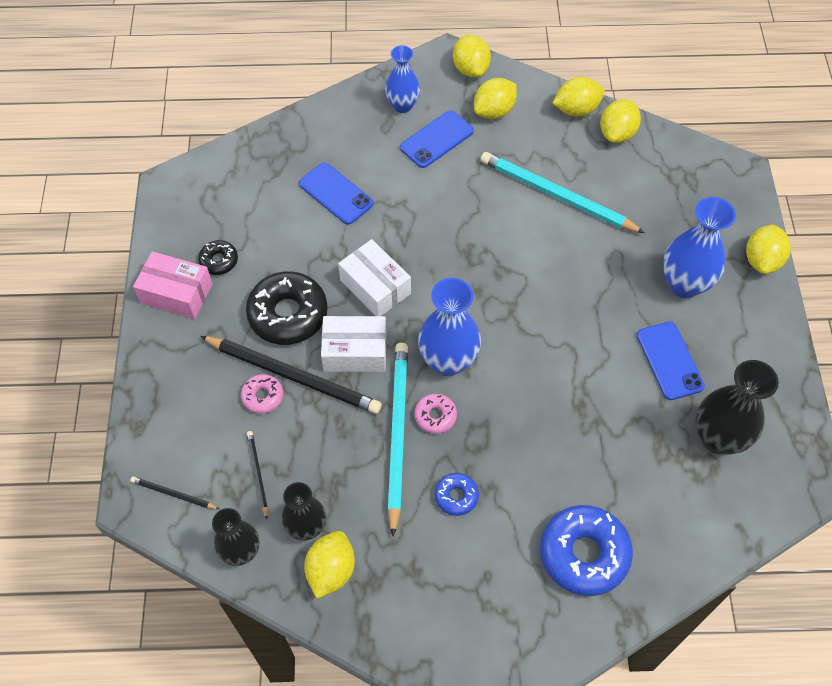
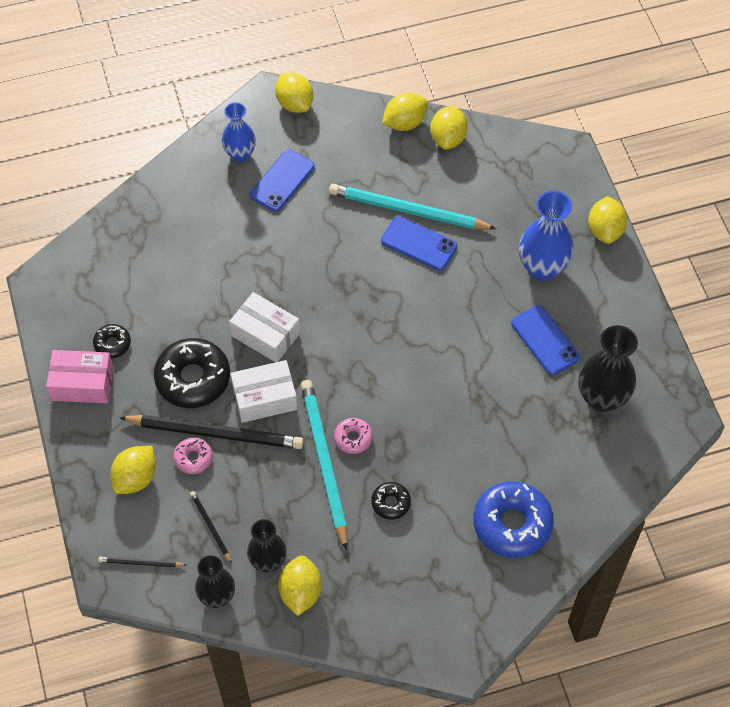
camera: 15 degrees left, 0 degrees up
(336, 194) = (202, 255): blue phone -> blue phone (419, 244)
(448, 361) = (351, 386): blue vase -> none
(456, 496) = (391, 503): blue donut -> black donut
(494, 111) = (328, 141): yellow lemon -> yellow lemon (136, 478)

